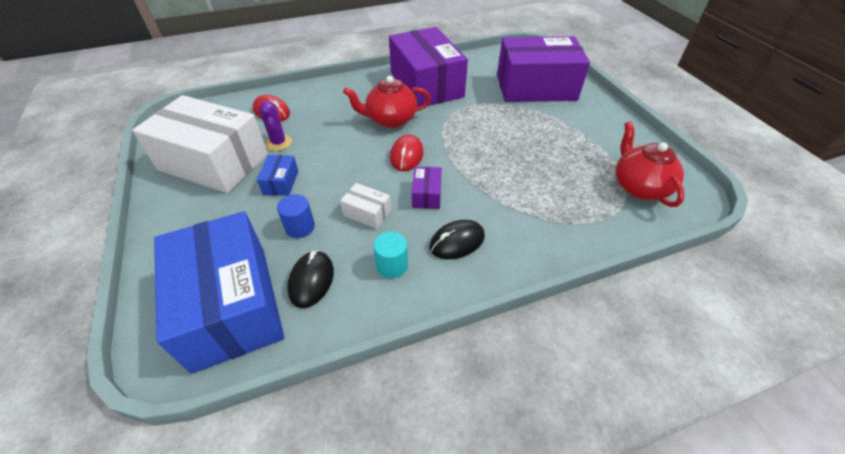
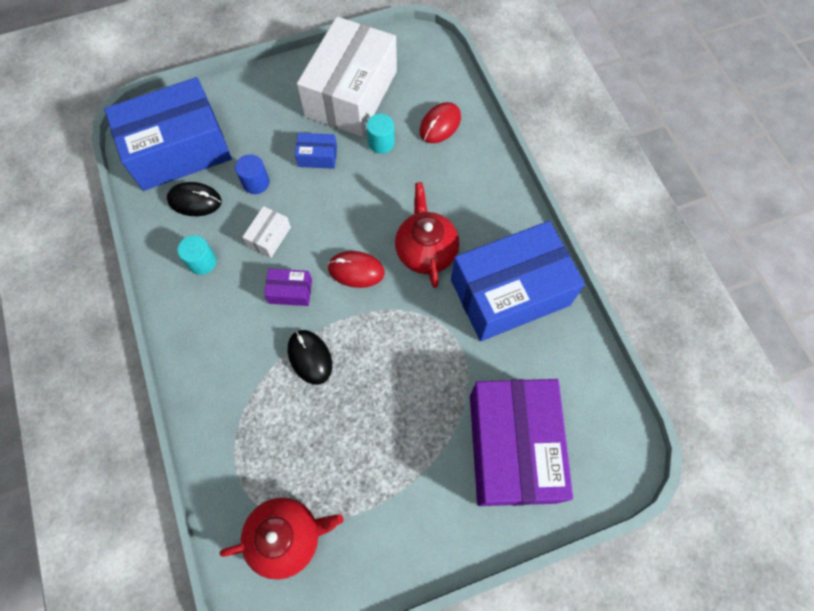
camera: 90 degrees right, 20 degrees up
(278, 143) = (381, 143): purple cactus -> turquoise cylinder
(426, 84) = (510, 292): purple box -> blue box
(457, 242) = (223, 318): black mouse -> black mouse (310, 357)

